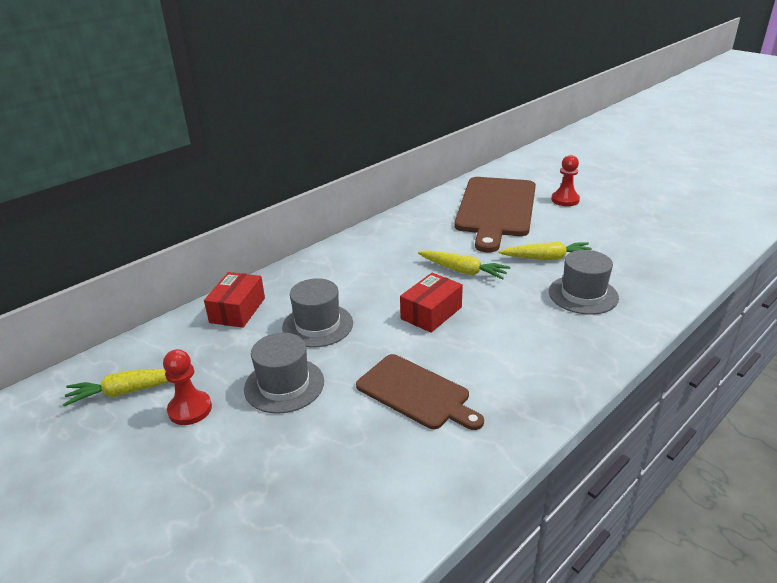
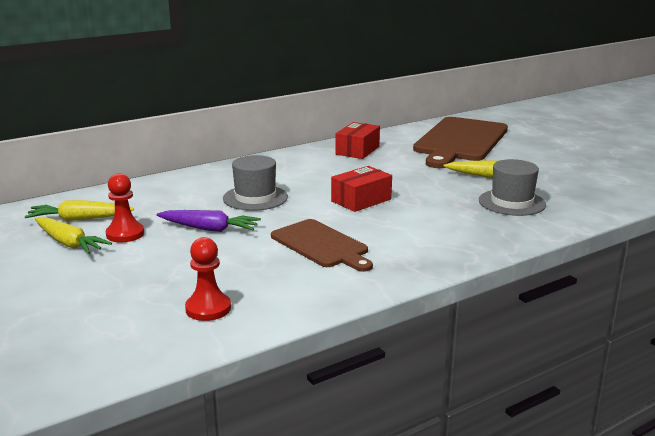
camera: 10 degrees right, 10 degrees down
(237, 310) = (190, 182): red box -> red box (357, 150)
(284, 385) = (209, 229): grey hat -> purple carrot
(463, 271) = (405, 177): yellow carrot -> yellow carrot (69, 243)
(565, 200) = (533, 141): red pawn -> red pawn (208, 309)

